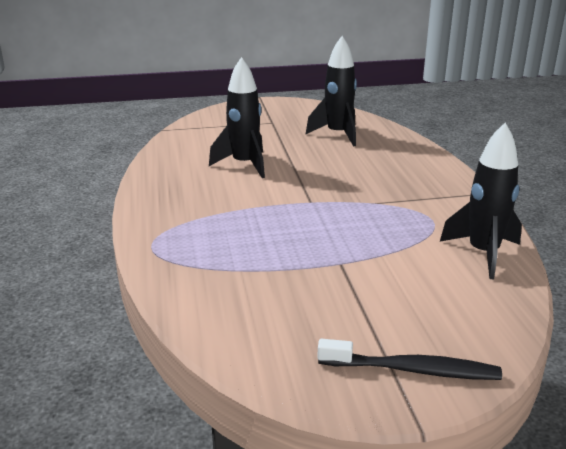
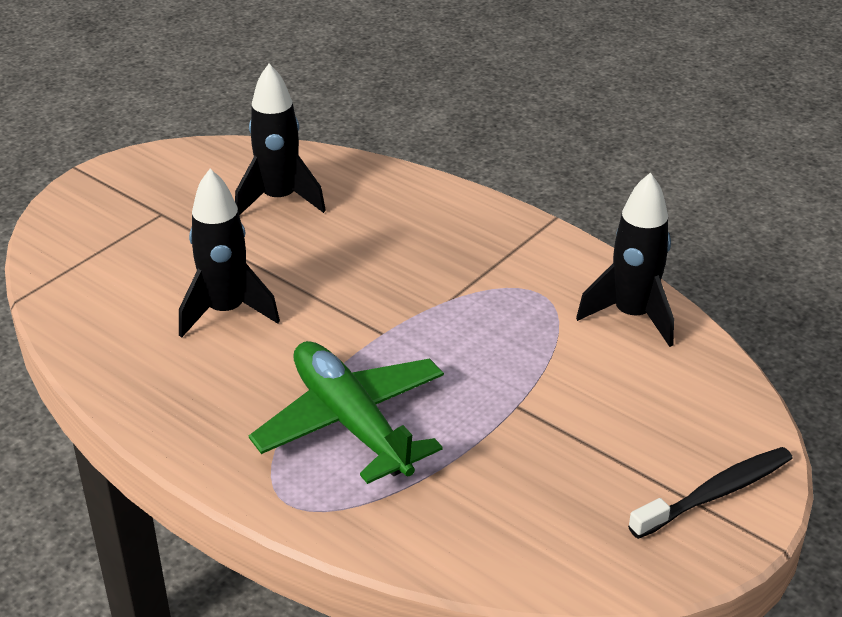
camera: 40 degrees left, 10 degrees up
(235, 230) = (351, 423): none -> green plane

